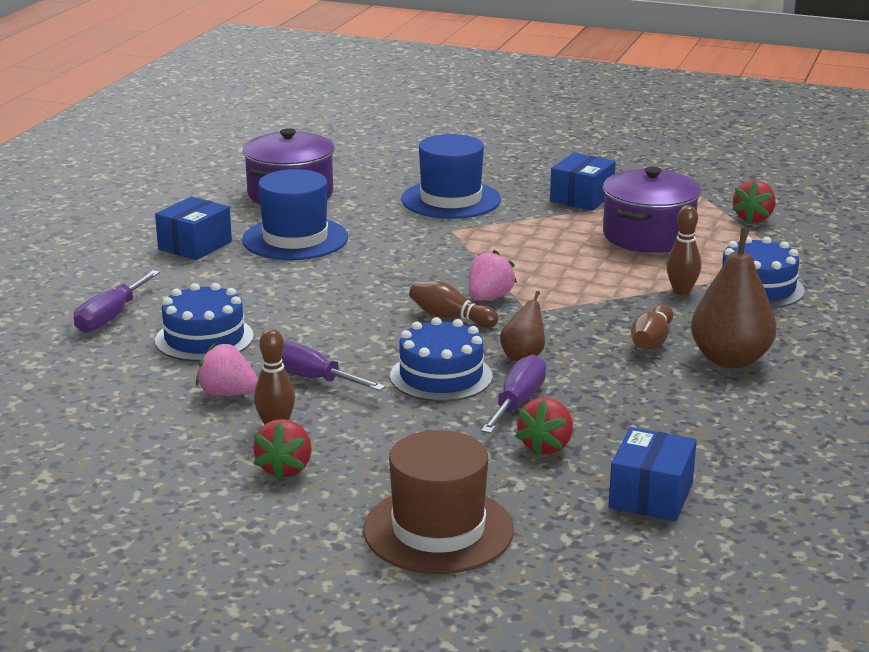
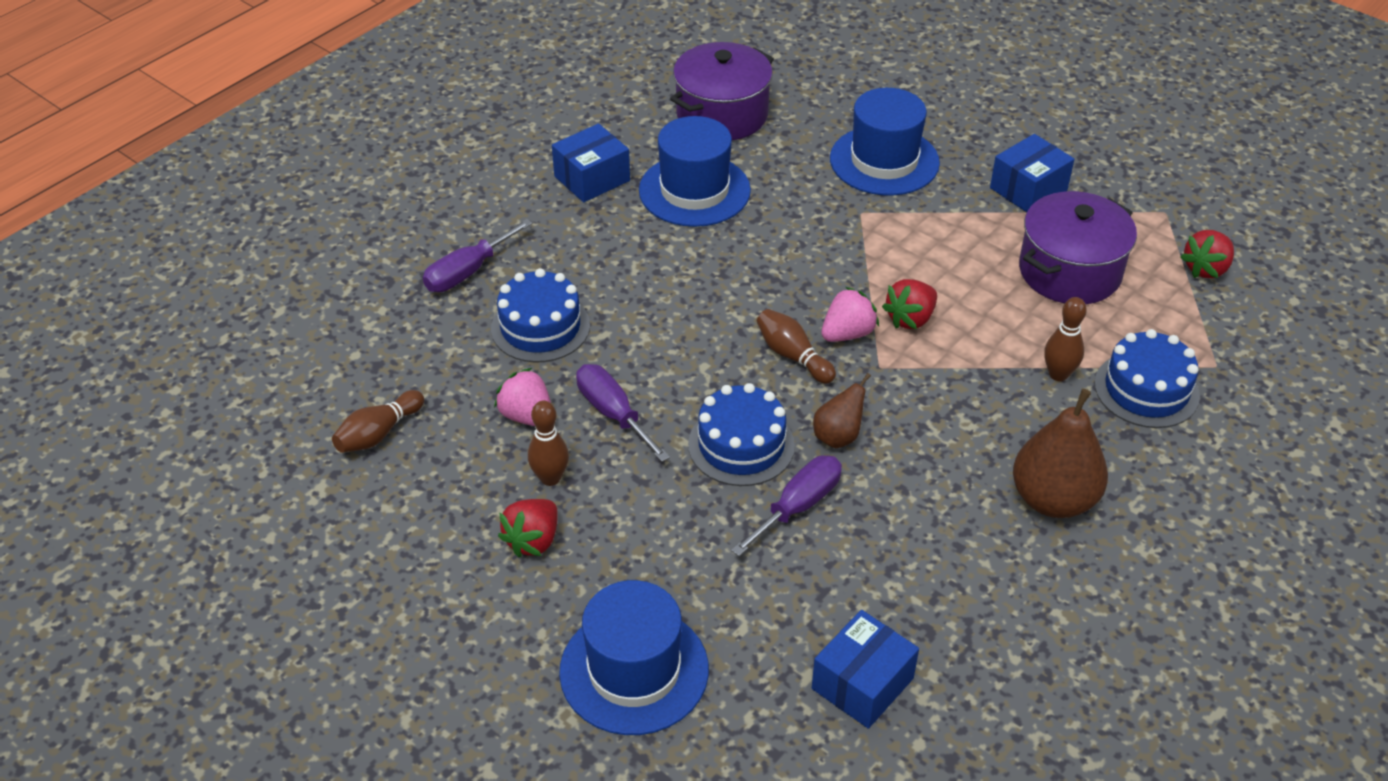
camera: 20 degrees right, 20 degrees up
(438, 530) = (634, 670): brown hat -> blue hat
(546, 446) = (794, 580): red strawberry -> red strawberry (910, 319)
(651, 341) = (984, 447): brown bowling pin -> brown bowling pin (379, 433)

